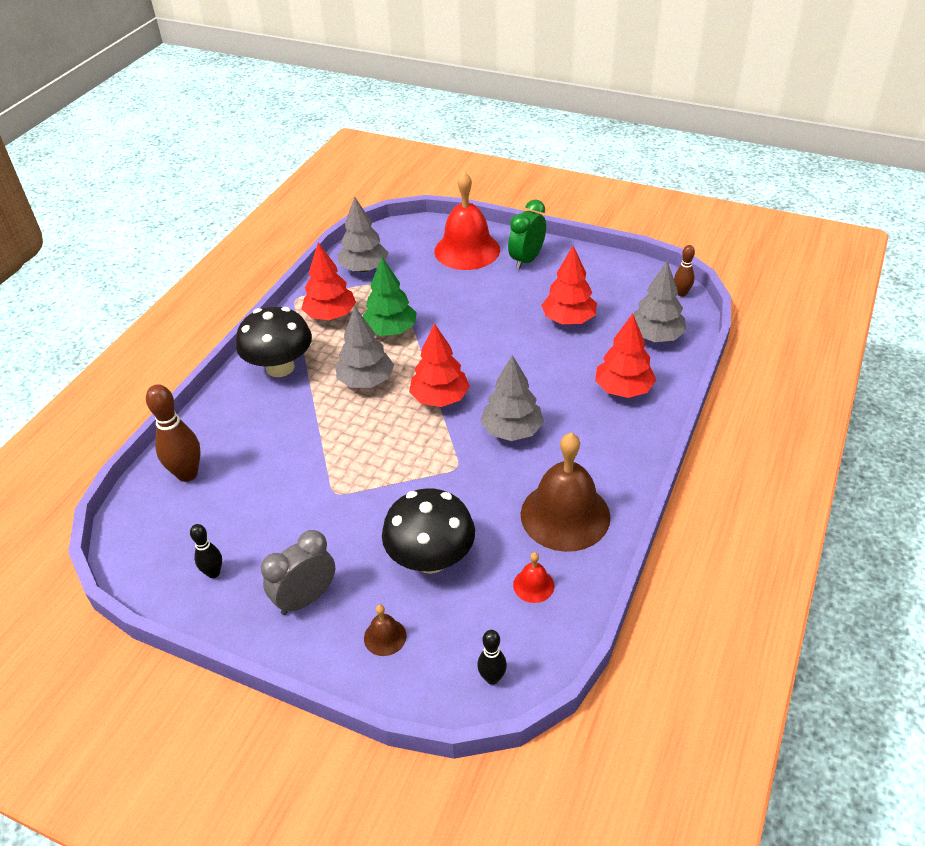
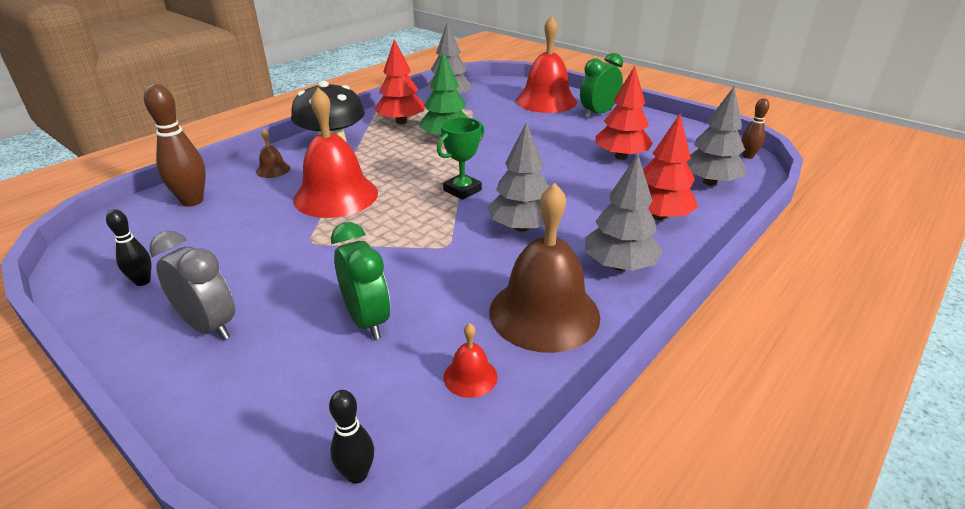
camera: 15 degrees right, 10 degrees down
(306, 598) = (209, 326): grey clock -> grey clock turned 60 degrees clockwise
(324, 433) = (336, 196): none -> red bell
(366, 381) = (401, 167): grey tree -> grey tree (619, 265)
(385, 637) = (262, 387): brown bell -> brown bell (273, 170)
(431, 559) = (367, 320): black mushroom -> green clock
(440, 398) = (462, 190): red tree -> green trophy

